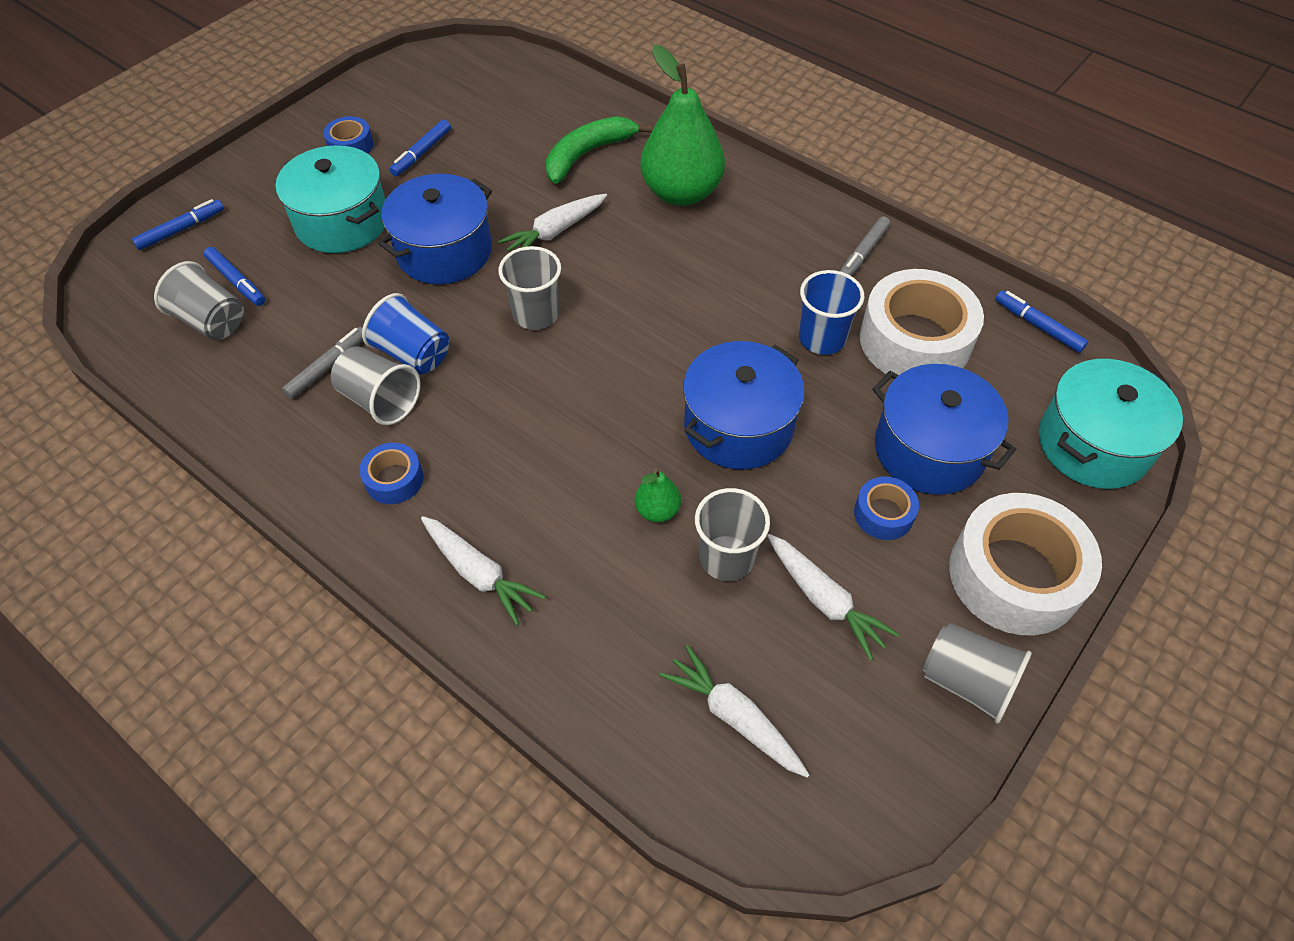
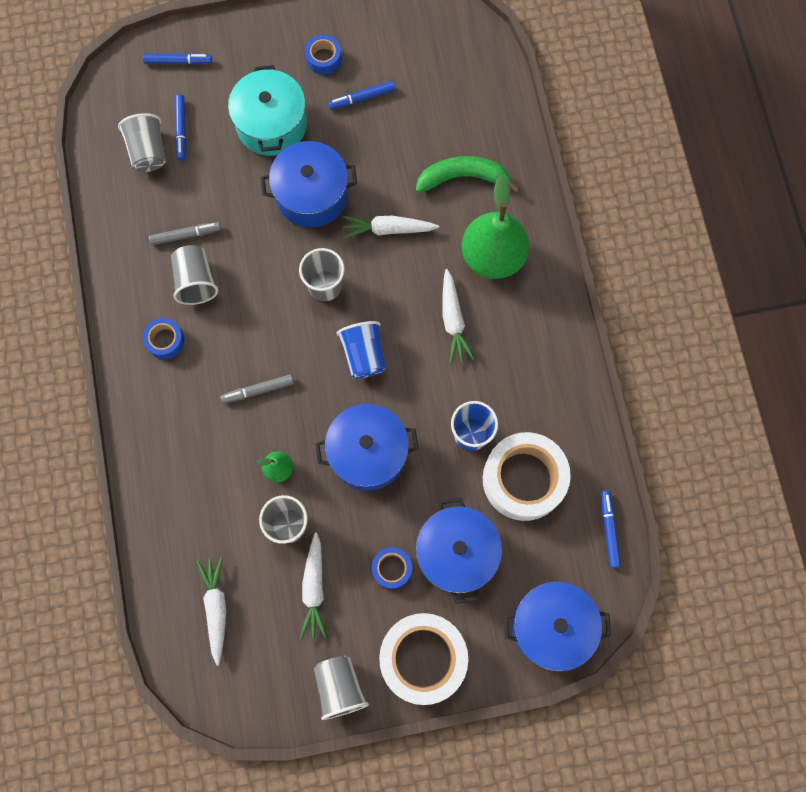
camera: 40 degrees right, 20 degrees up
(413, 354) = (236, 262): blue cup -> blue cup (364, 355)
(479, 574) = (163, 432): white carrot -> white carrot (453, 320)
(863, 253) = (559, 393): grey marker -> grey marker (258, 390)
(1093, 444) = (551, 626): turquoise pot -> blue pot

